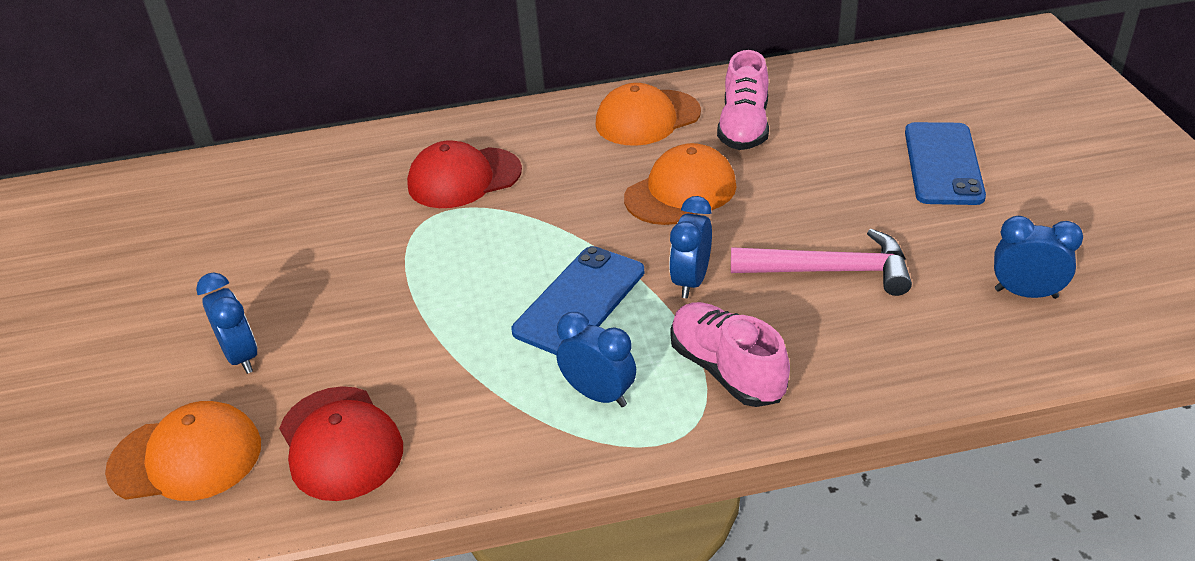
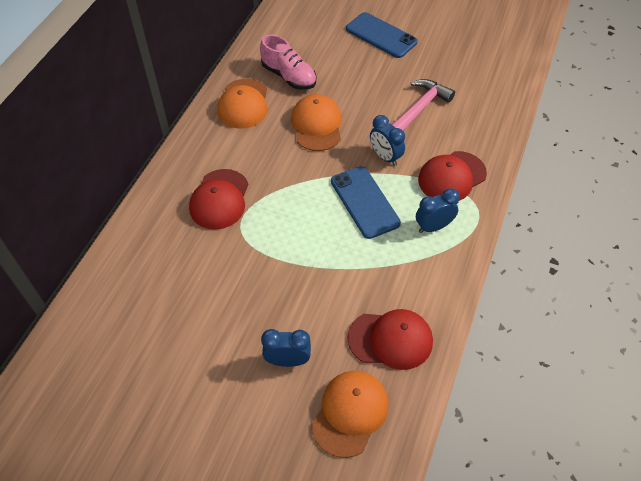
camera: 60 degrees left, 15 degrees up
(726, 370) = (452, 177): pink shoe -> red cap
(1026, 293) = (479, 66): blue clock -> none

